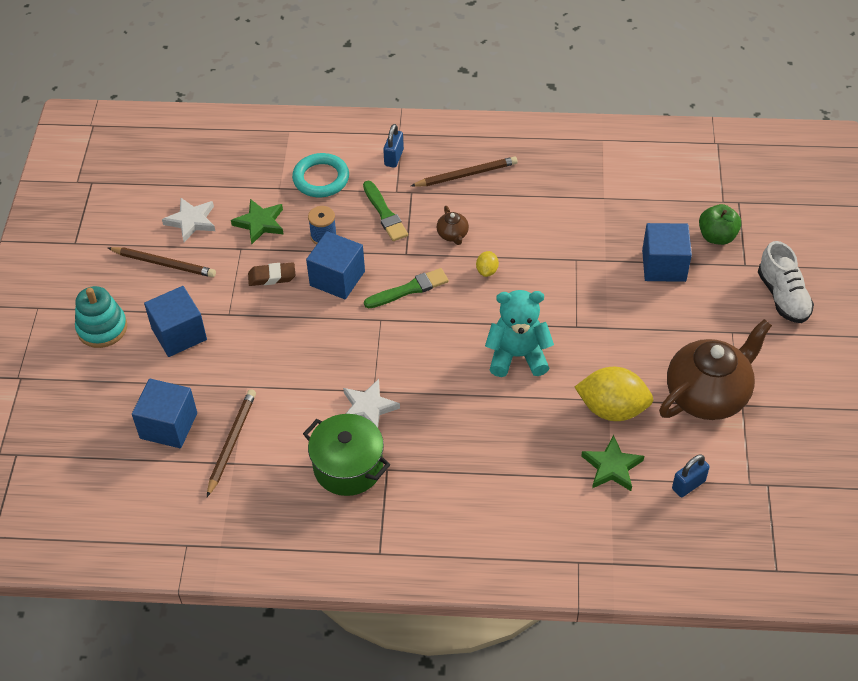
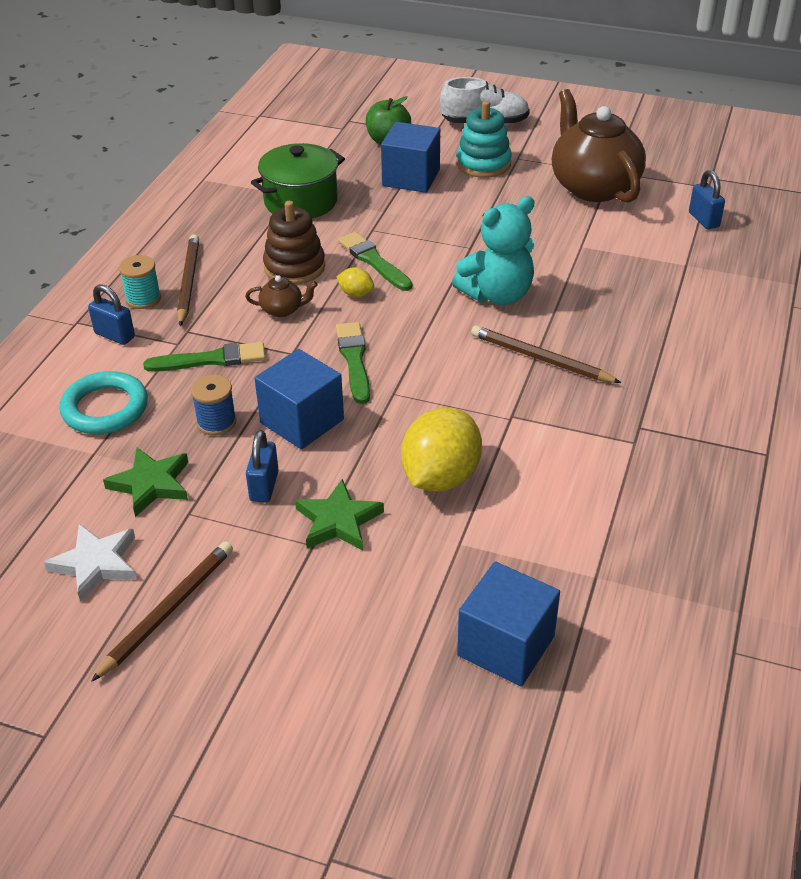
camera: 75 degrees left, 10 degrees down
(102, 328) = (267, 714): turquoise stacking toy -> turquoise stacking toy (483, 164)
(179, 334) = (326, 609): blue cube -> none
(231, 443) = (558, 574): brown pencil -> brown pencil (541, 359)
(272, 277) = (264, 486): brown eraser -> blue padlock
(348, 467) = (628, 461): green pot -> green pot (300, 201)
(368, 408) = (537, 427): white star -> none
(438, 158) = (143, 299): none -> turquoise spool
(507, 227) = (294, 267): none -> brown stacking toy
(517, 356) = (497, 295): turquoise teddy bear -> turquoise teddy bear turned 135 degrees counterclockwise
(533, 271) = (374, 261): none -> green brush
(612, 409) = (594, 246): yellow lemon -> yellow lemon (440, 477)
(612, 467) = (671, 261): green star -> green star (338, 521)

